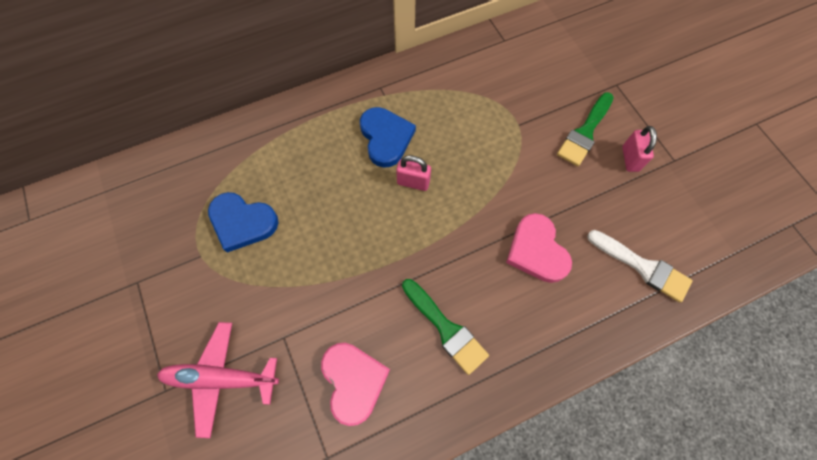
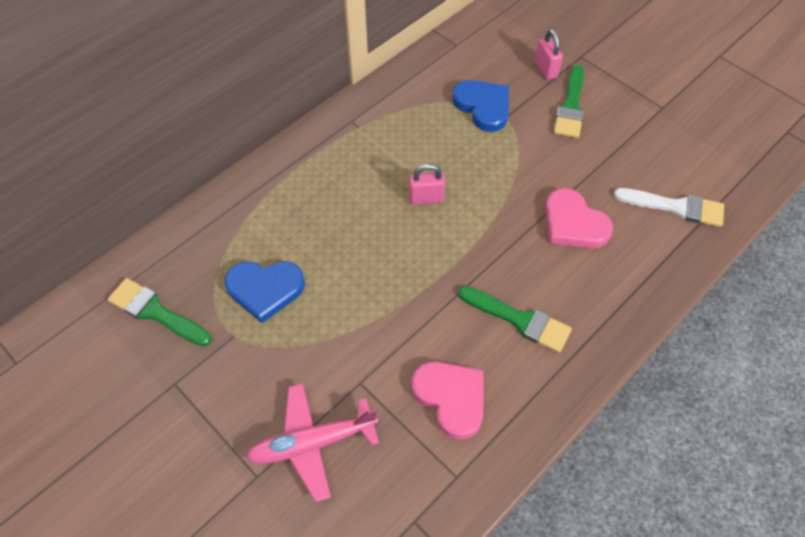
camera: 20 degrees left, 10 degrees down
(149, 212) = (155, 312): none -> green brush
(386, 138) = (379, 166): blue heart -> blue heart (483, 106)
(630, 159) = (622, 117): pink padlock -> pink padlock (546, 70)

